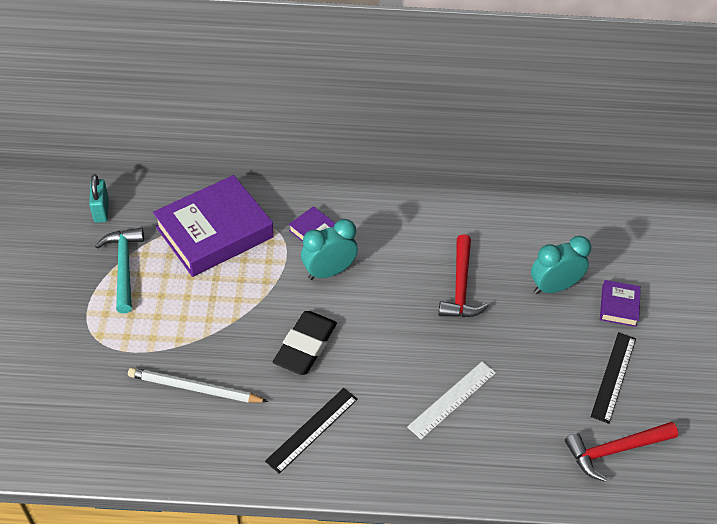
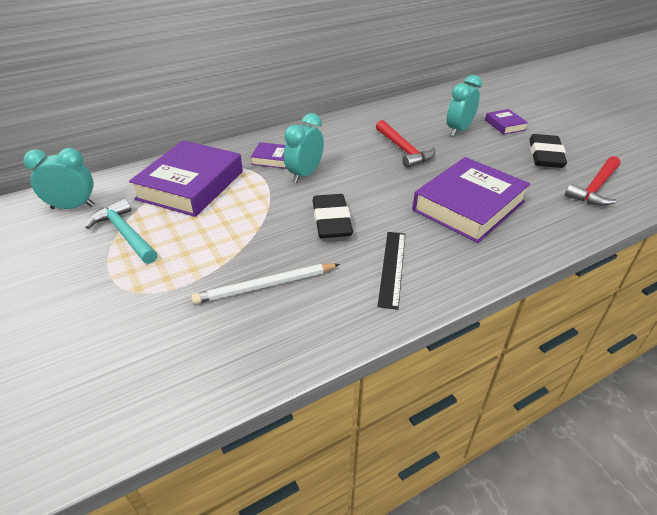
camera: 30 degrees left, 10 degrees down
(101, 210) = (73, 207): turquoise padlock -> turquoise clock
(452, 399) = (468, 206): white ruler -> purple book
(613, 376) = (545, 155): black ruler -> black eraser

